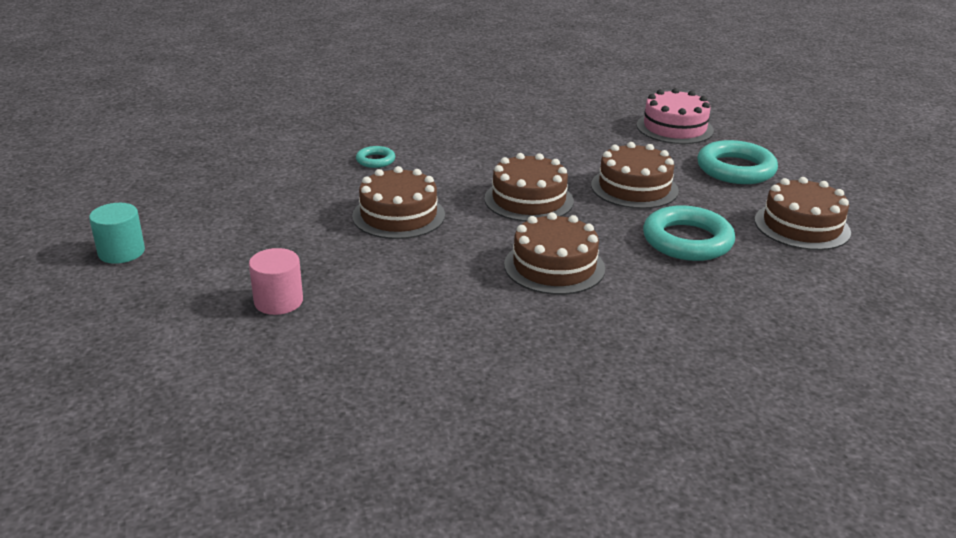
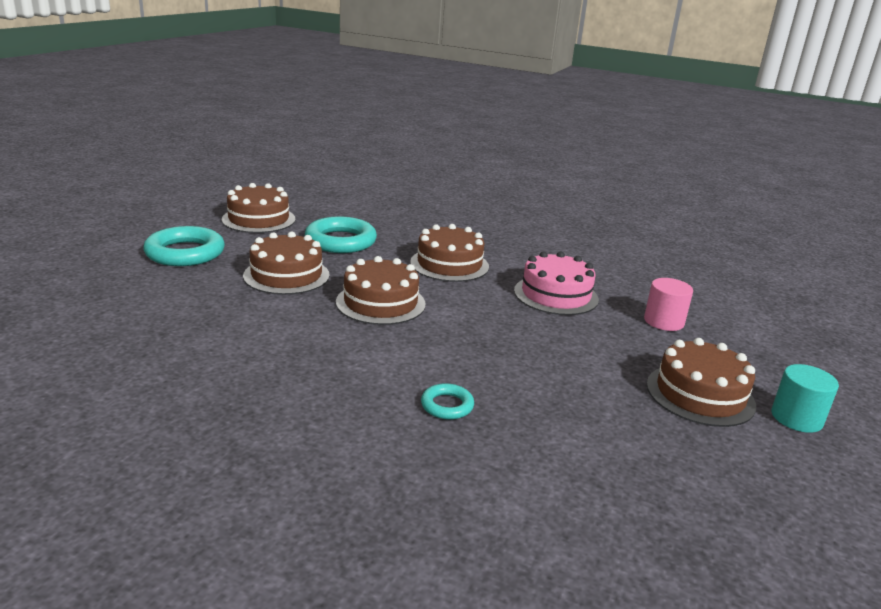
camera: 140 degrees left, 5 degrees down
(398, 215) = (504, 338): brown cake -> brown cake (700, 394)
(674, 128) = (110, 296): pink cake -> pink cake (556, 295)

